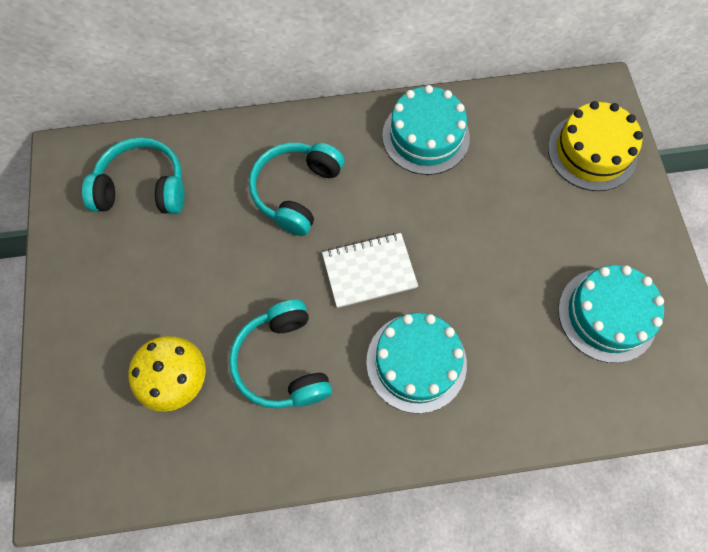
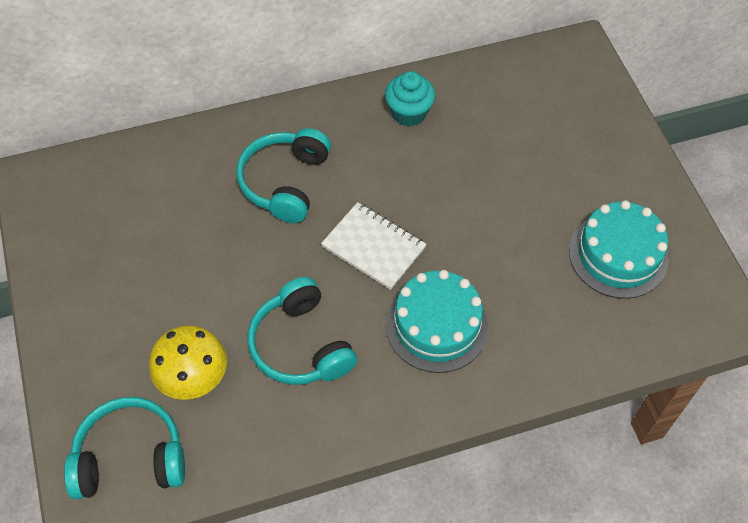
camera: 10 degrees left, 10 degrees down
(143, 187) = (122, 199): turquoise headphones -> turquoise headphones (130, 457)
(369, 271) = (374, 247): white notebook -> white notebook turned 60 degrees clockwise
(425, 136) = (409, 113): turquoise cake -> turquoise cupcake
(592, 152) = (578, 107): yellow cake -> none

